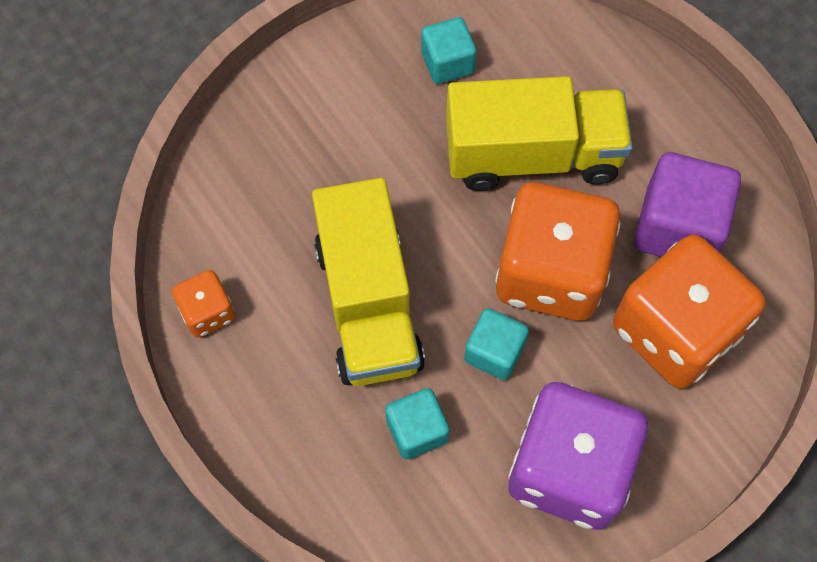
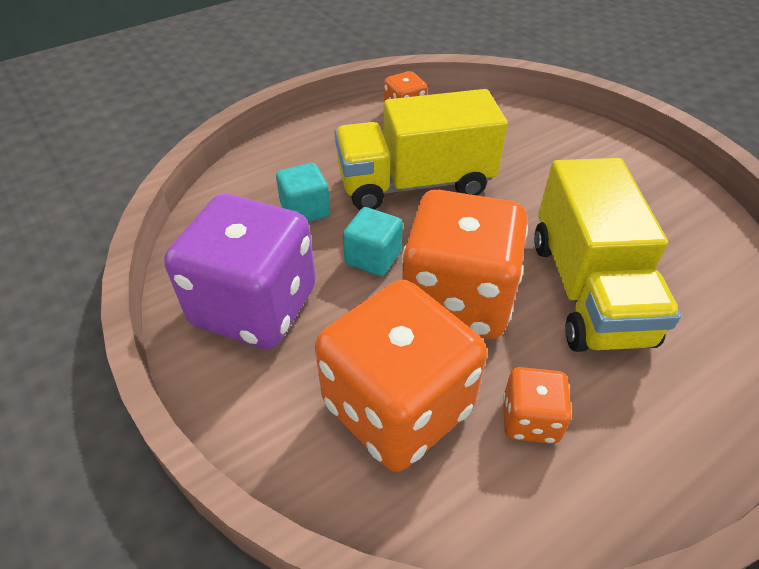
camera: 90 degrees right, 20 degrees down
(447, 63) = (669, 231): turquoise cube -> none
(677, 227) = (530, 420): purple cube -> orange dice

